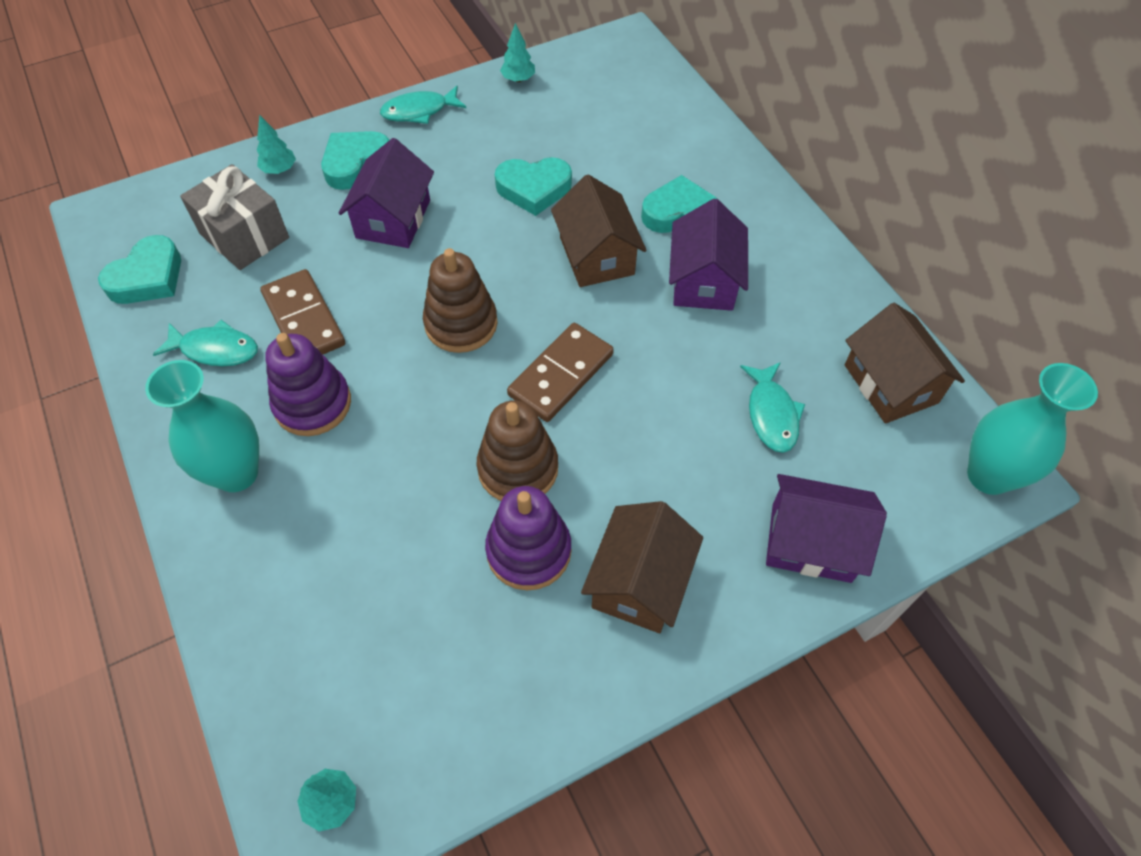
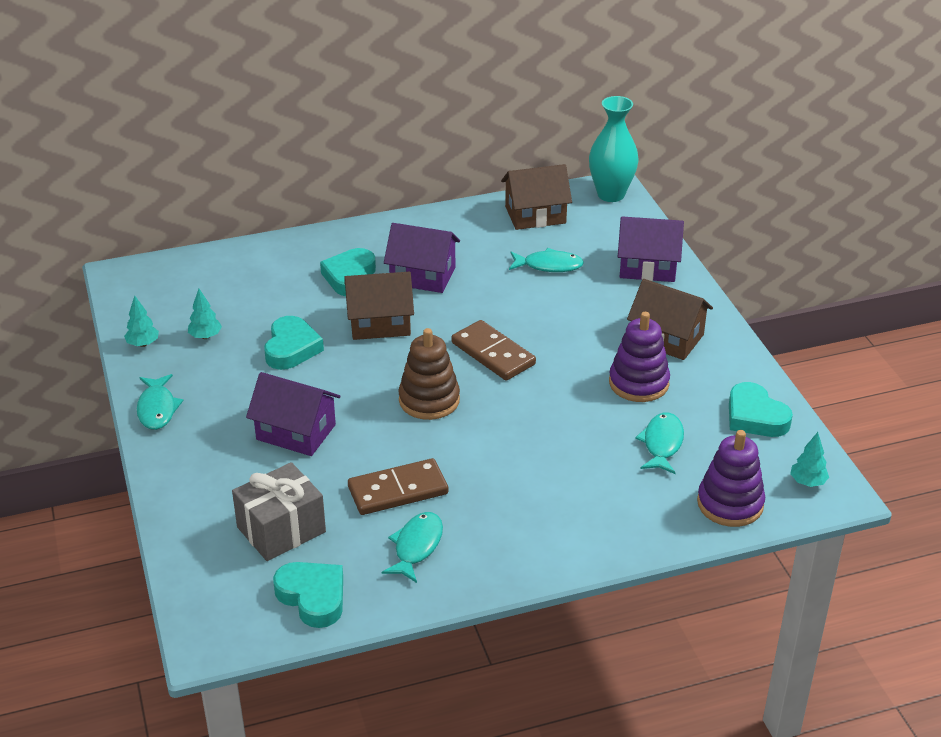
camera: 80 degrees left, 20 degrees down
(236, 473) = (549, 531): turquoise vase -> none
(279, 170) = (198, 505): turquoise tree -> turquoise tree (205, 336)
(312, 403) = (490, 486): purple stacking toy -> purple stacking toy (730, 504)
(356, 163) = (212, 453): turquoise heart -> turquoise heart (755, 417)
(403, 590) = (662, 443): none -> turquoise fish
(518, 468) = (572, 382): brown stacking toy -> none
(811, 542) = (647, 267): purple house -> purple house turned 75 degrees clockwise

